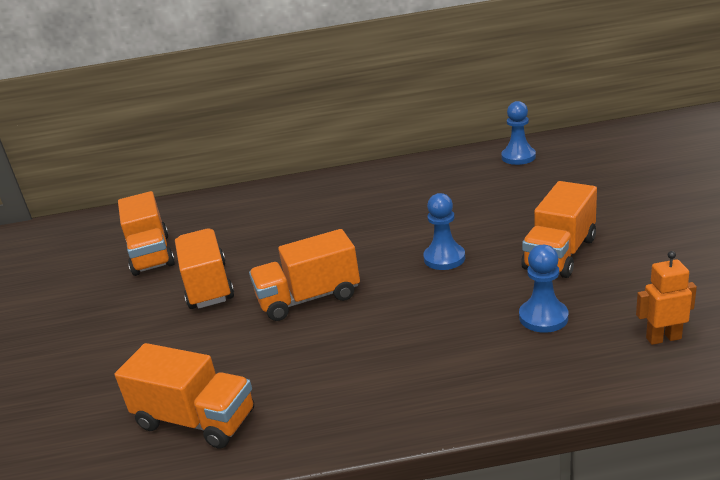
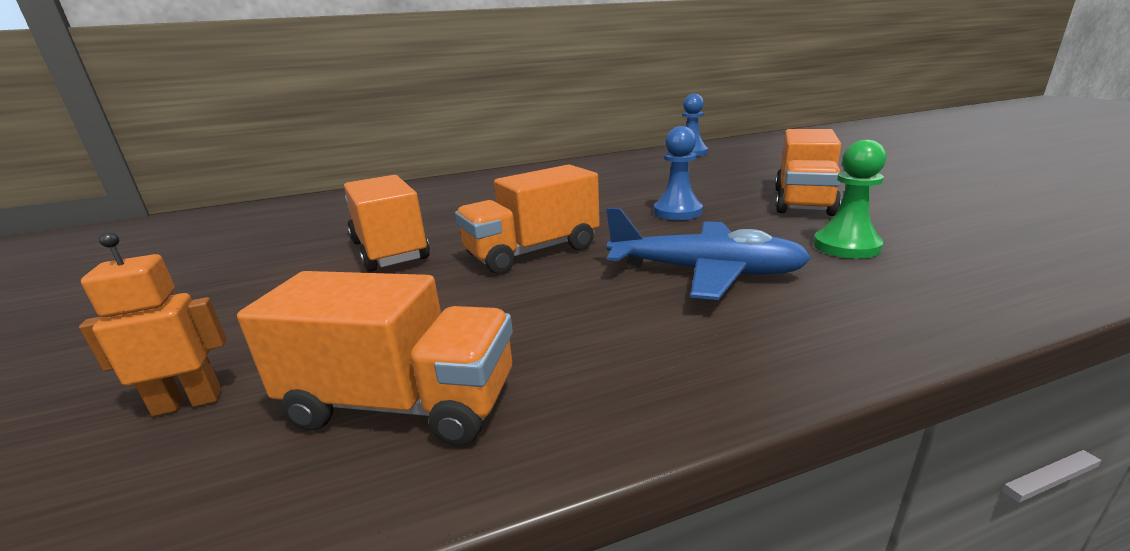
camera: 15 degrees left, 5 degrees down
(151, 254) = (307, 231): orange truck -> none
(419, 335) = (705, 272): none -> blue plane
(543, 317) = (846, 246): blue pawn -> green pawn
(663, 338) = (1013, 252): orange robot -> orange robot (188, 402)

